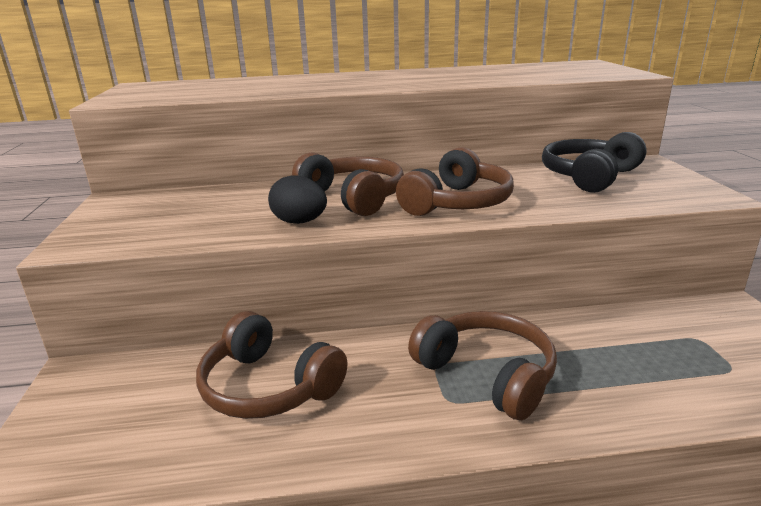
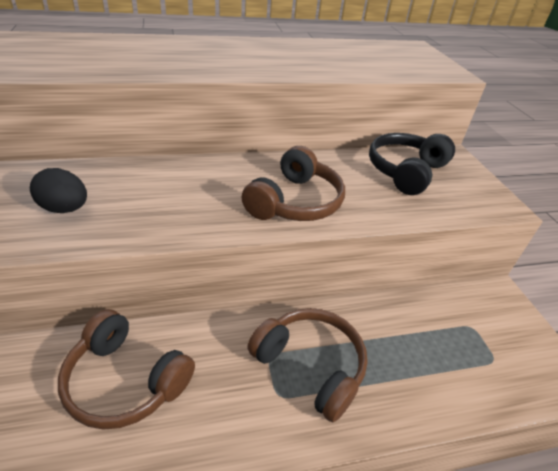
camera: 10 degrees left, 15 degrees up
(299, 222) = (152, 222): black egg -> black egg (65, 209)
(353, 197) = (202, 188): brown headphones -> none

